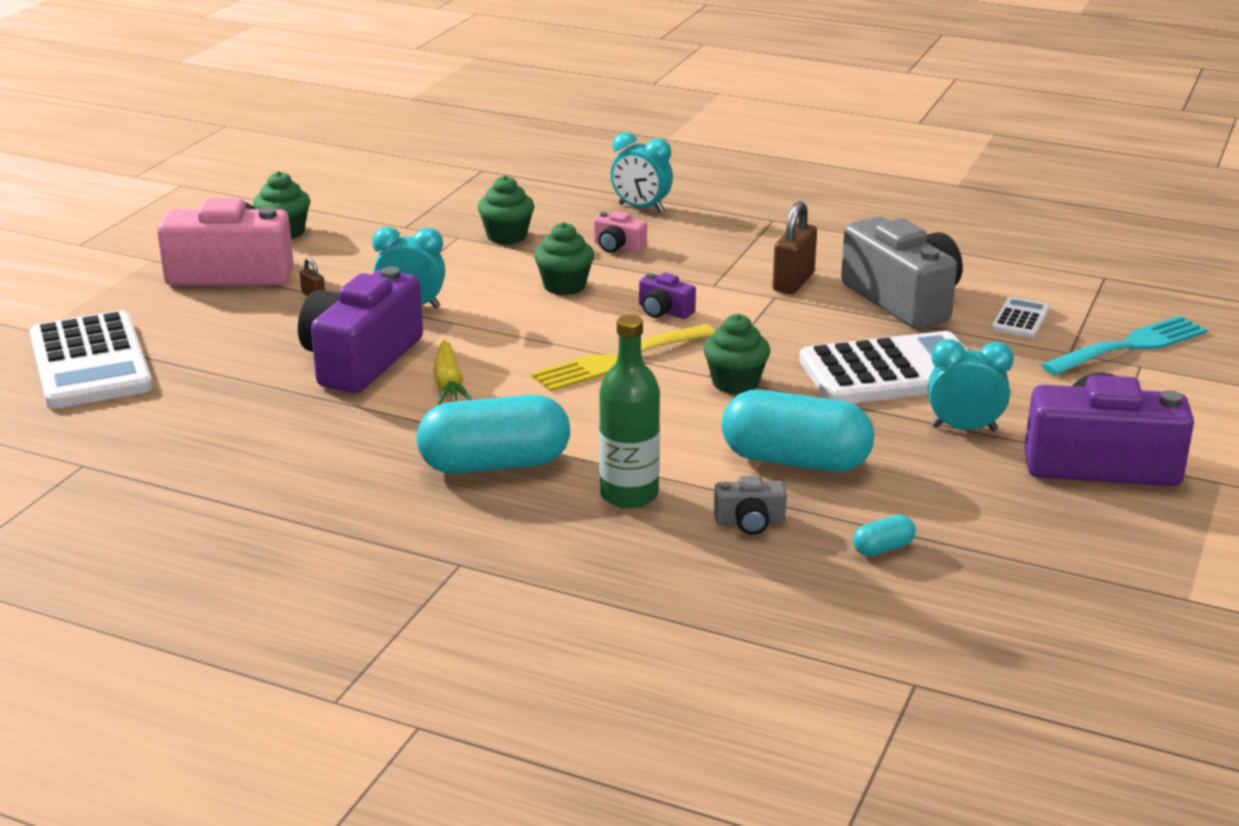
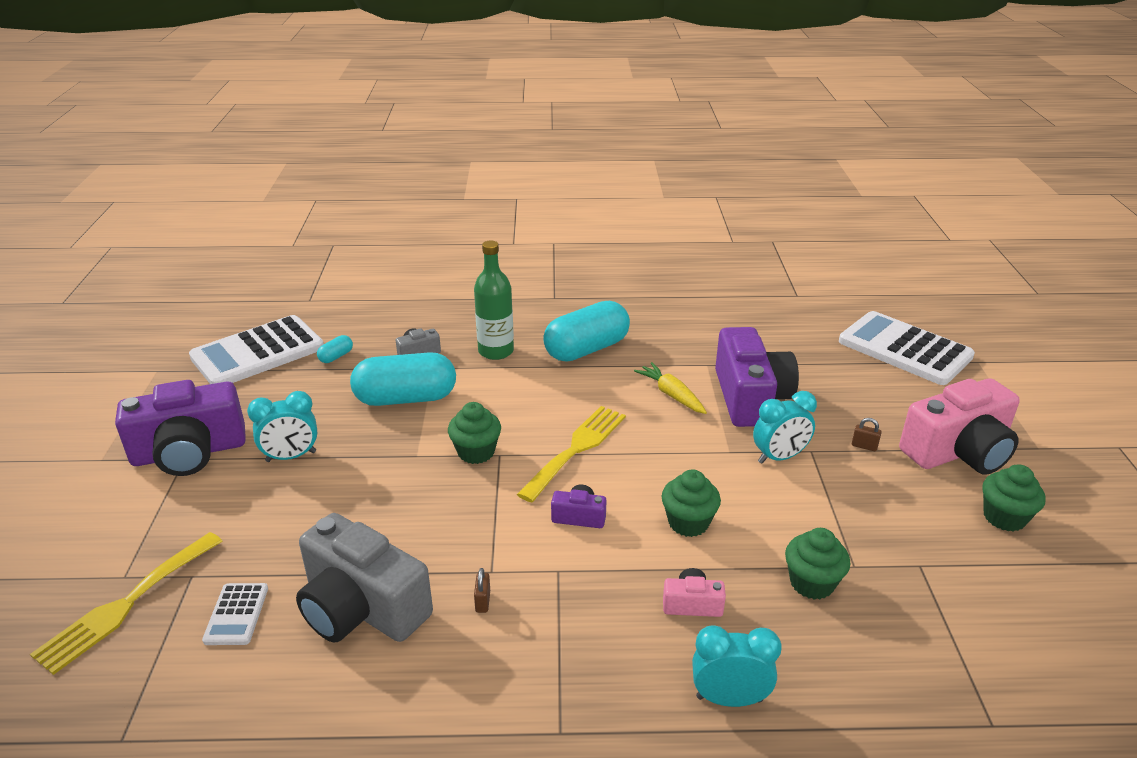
camera: 155 degrees right, 5 degrees up
(793, 282) = (483, 601): brown padlock -> brown padlock, size x0.47
(892, 372) = (355, 500): white calculator -> white calculator (258, 353)
(1131, 346) = (125, 605): turquoise fork -> yellow fork

